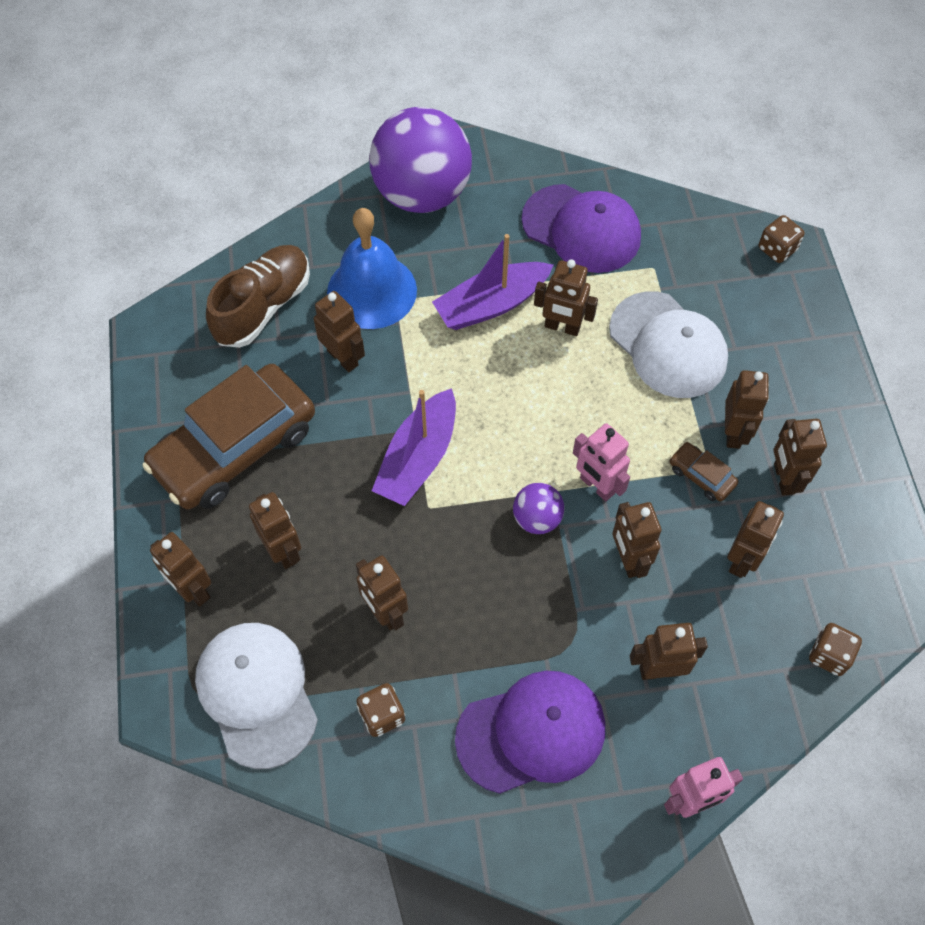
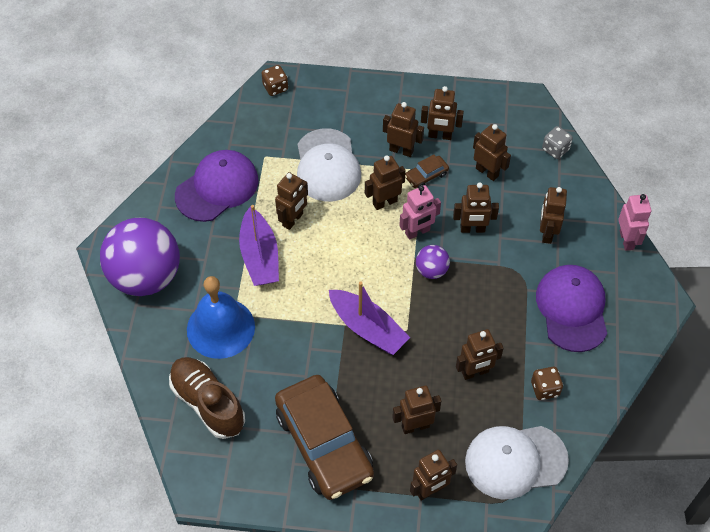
camera: 75 degrees left, 5 degrees down
(343, 358) = (271, 358): brown robot -> brown robot (384, 202)
(668, 345) = (327, 166): white cap -> white cap turned 105 degrees clockwise
(829, 655) = (555, 149): brown dice -> grey dice

